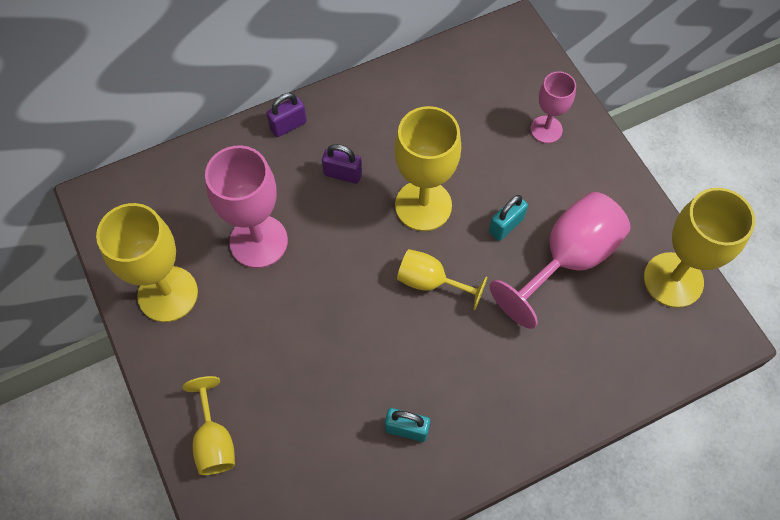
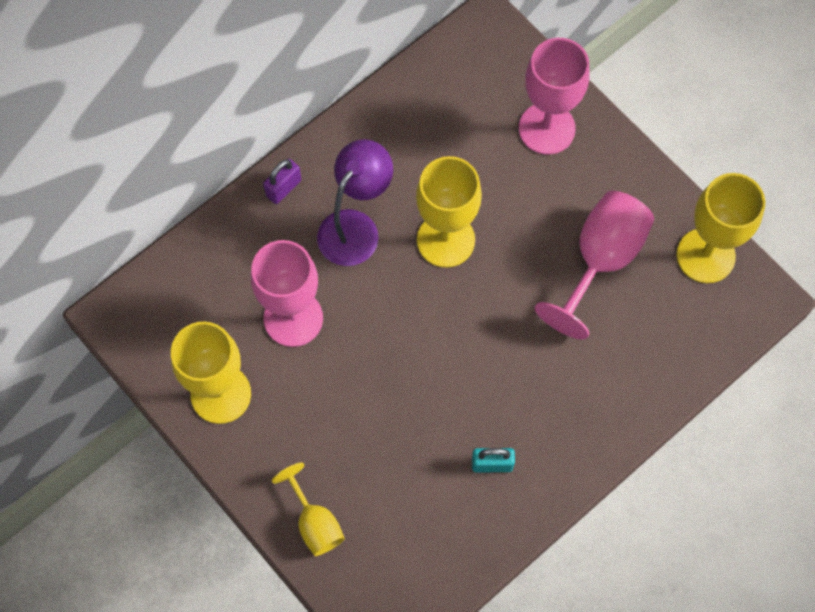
camera: 15 degrees left, 5 degrees up
(343, 174) = (355, 227): purple padlock -> purple lamp
(430, 282) = (474, 316): yellow goblet -> none
(506, 225) = (532, 240): turquoise padlock -> none
(546, 129) = (546, 128): pink goblet -> pink goblet, size x1.71

